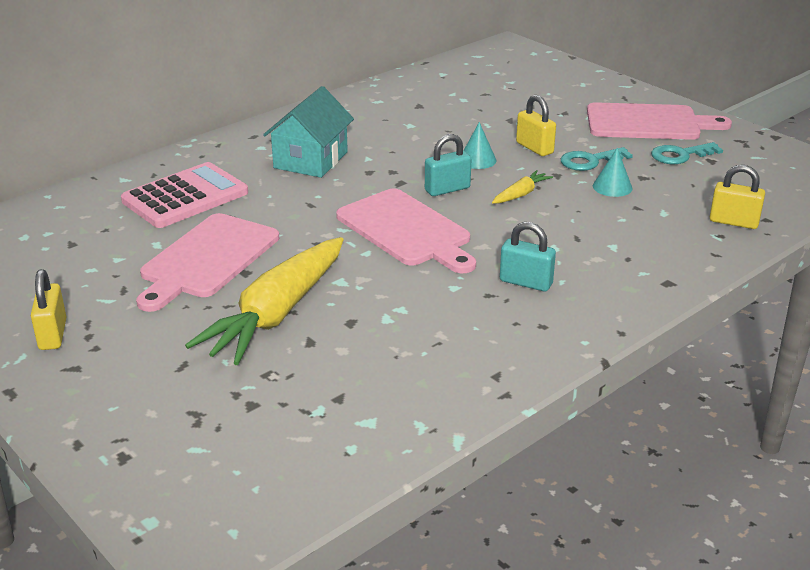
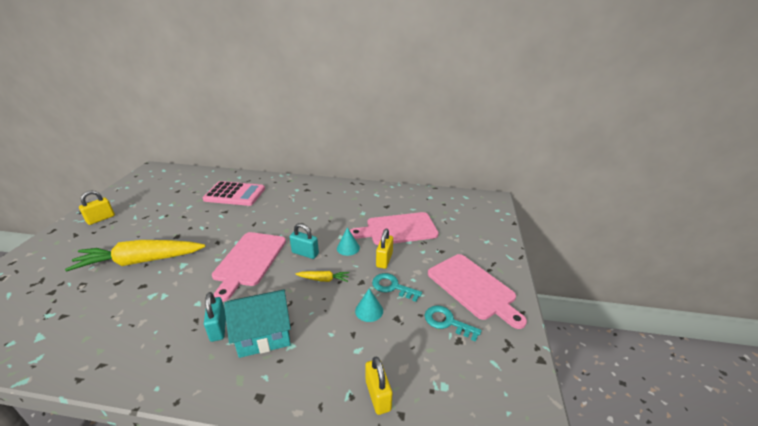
camera: 50 degrees right, 0 degrees up
(207, 259) = (182, 223): pink cutting board -> pink cutting board (398, 229)
(310, 160) = (297, 205): turquoise house -> turquoise house (263, 334)

